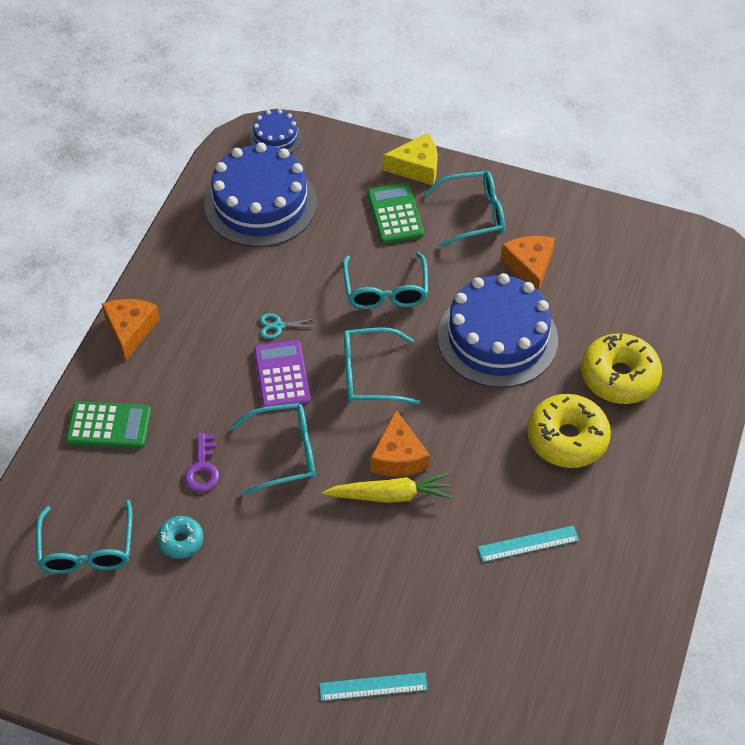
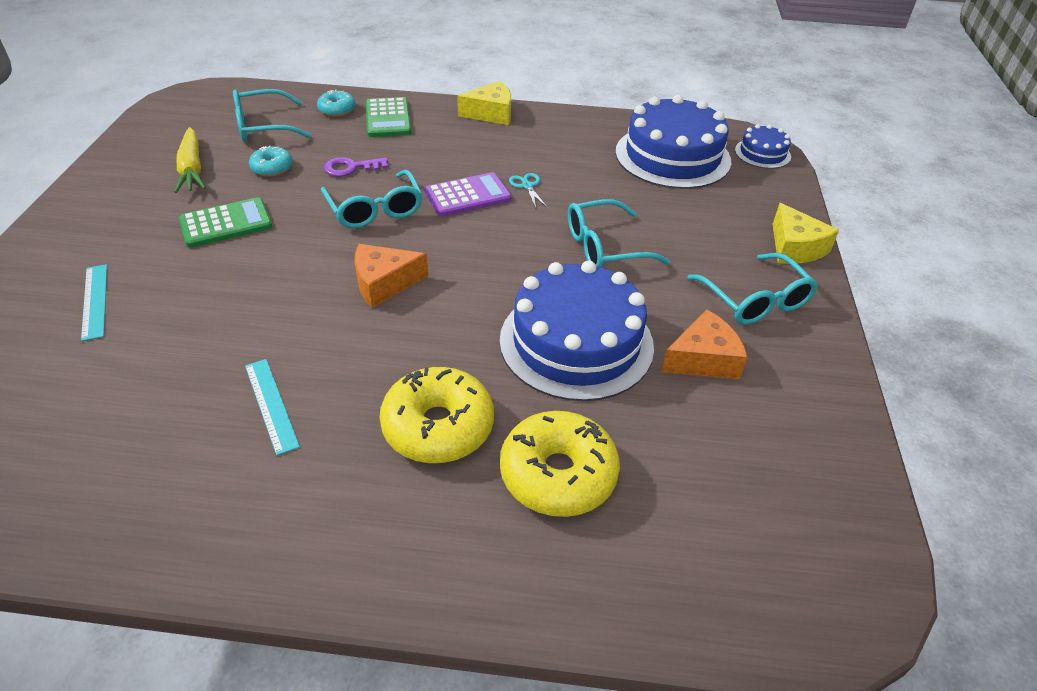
camera: 75 degrees right, 10 degrees down
(71, 474) = (337, 110): none -> turquoise donut
(130, 330) = (491, 113): orange cheese -> yellow cheese
(370, 375) = (486, 250): turquoise glasses -> none
(390, 495) = (332, 283): yellow carrot -> yellow carrot (192, 168)
(395, 214) = (715, 240): green calculator -> green calculator (226, 224)

